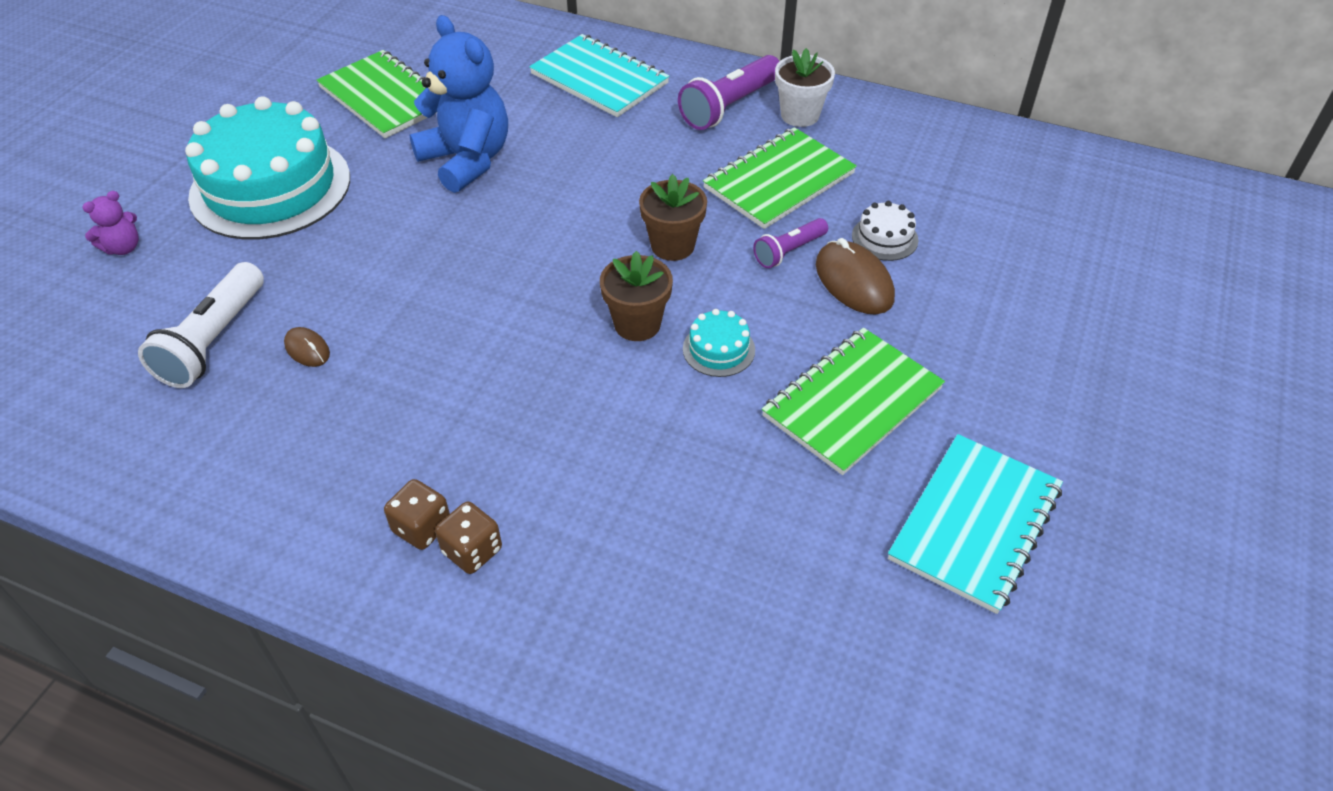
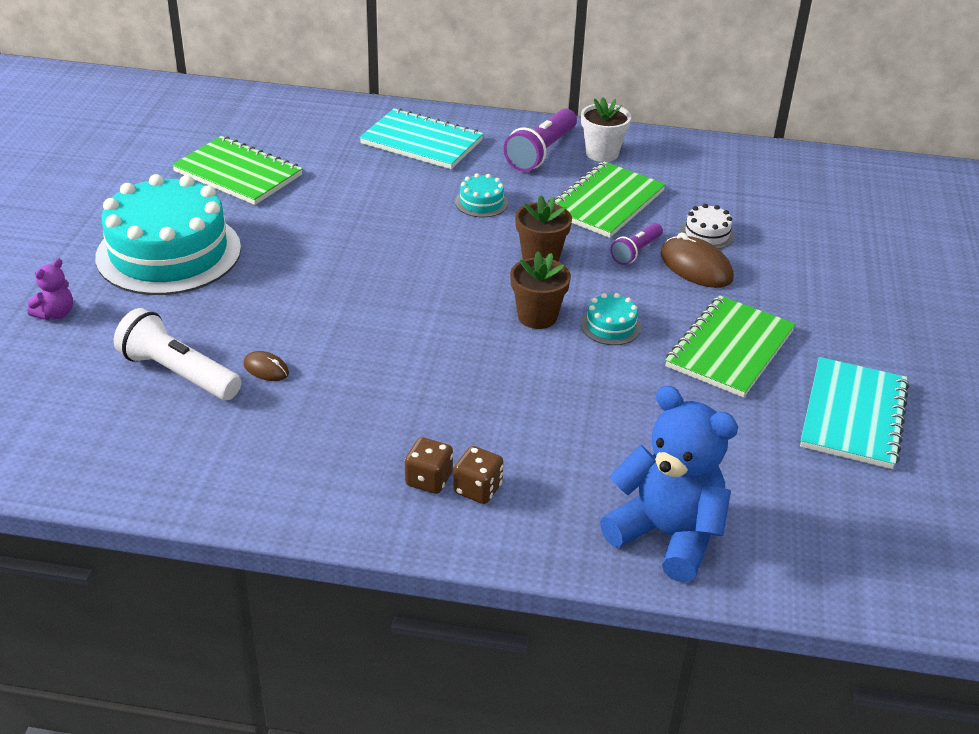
camera: 15 degrees left, 10 degrees down
(213, 341) = (178, 373): white flashlight -> white flashlight turned 120 degrees clockwise
(467, 160) = (336, 214): blue teddy bear -> blue teddy bear (667, 535)
(634, 164) = (481, 202): none -> turquoise cake

